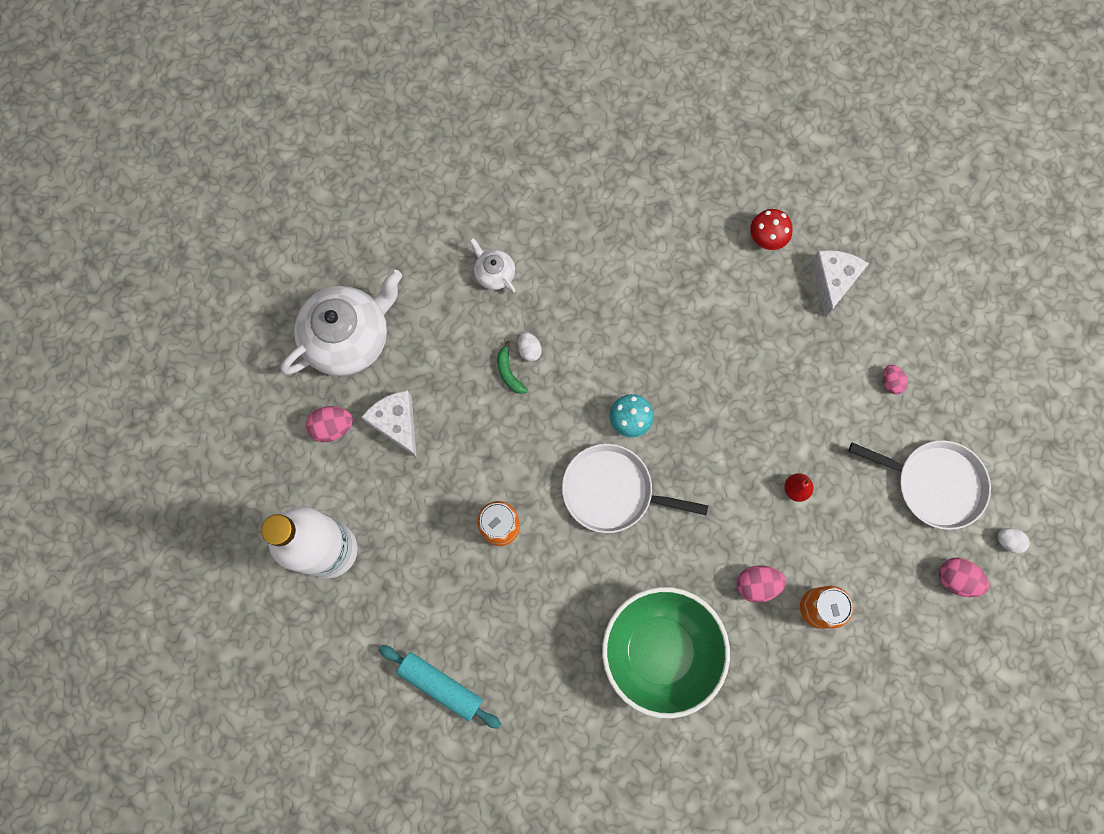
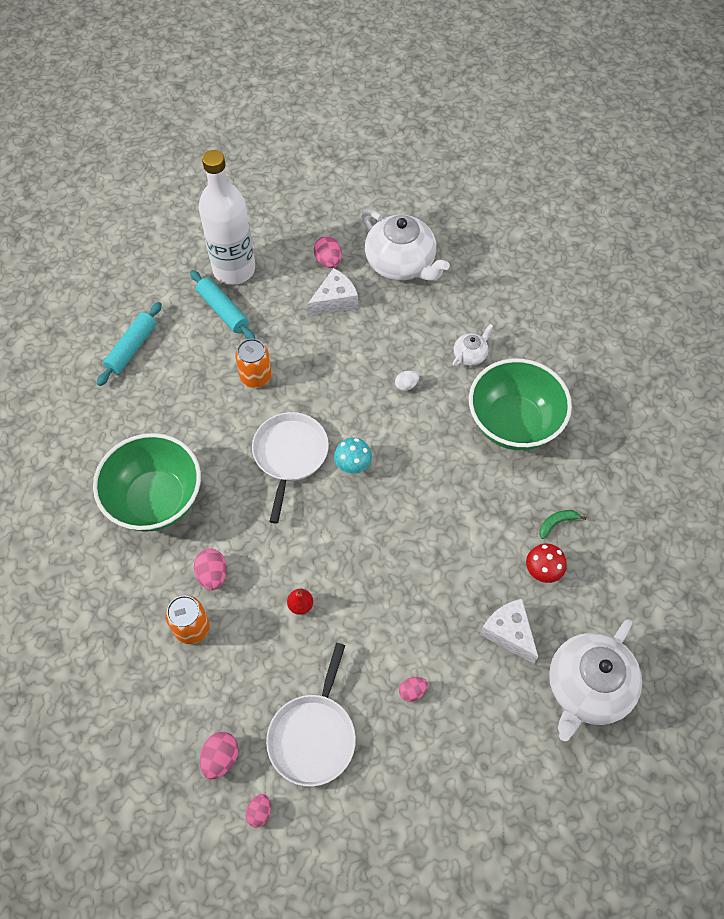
camera: 85 degrees right, 15 degrees down
(395, 565) = (223, 310): none -> turquoise rolling pin
(509, 372) = (385, 372): green banana -> green banana (557, 523)
(590, 240) = (513, 423): none -> green bowl
(832, 281) = (509, 633): white cheese -> white cheese turned 135 degrees counterclockwise
(889, 217) = (587, 687): none -> white teapot
(1008, 541) = (259, 812): white egg -> pink egg

